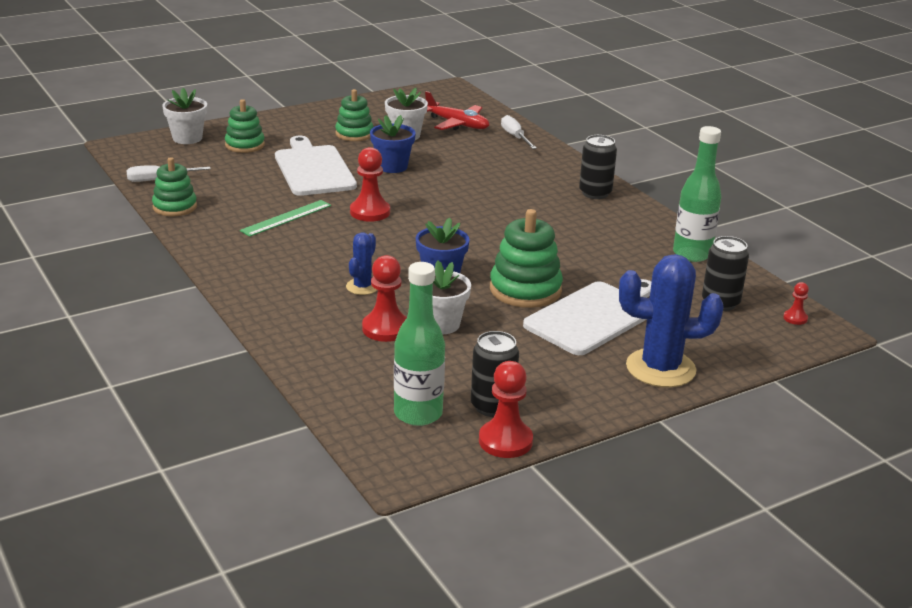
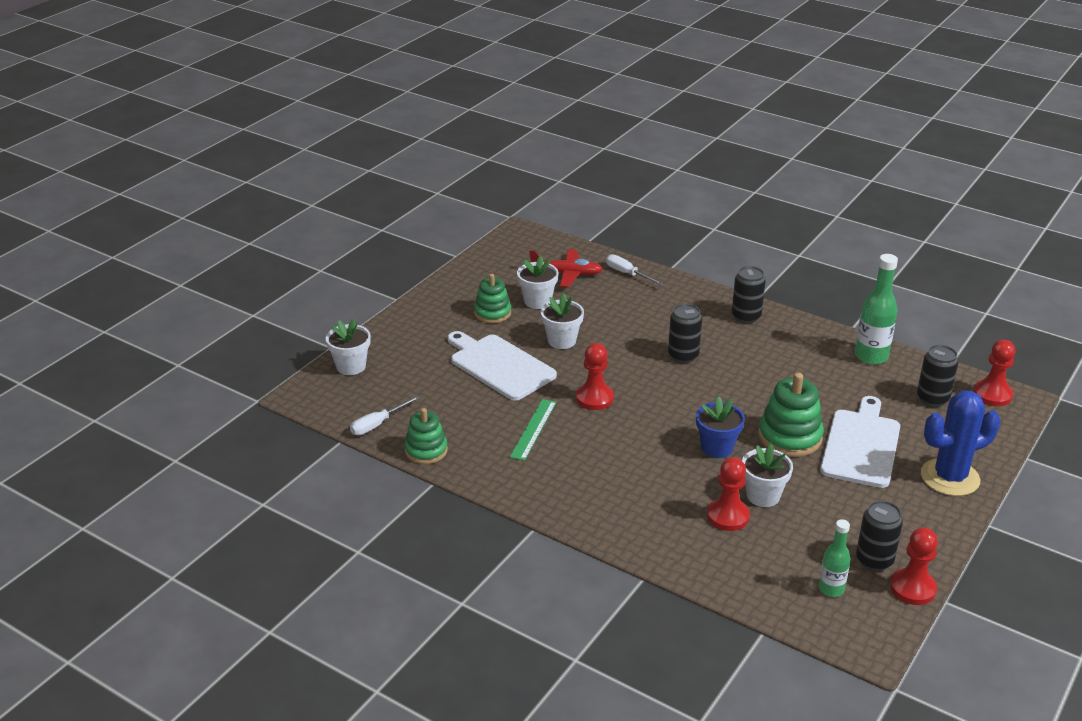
camera: 25 degrees left, 5 degrees up
(245, 145) = (411, 357): green stacking toy -> none
(362, 287) = (668, 480): blue cactus -> none
(392, 166) = (562, 341): blue flower pot -> white flower pot
(418, 414) = (831, 589): green bottle -> green bottle, size x0.62
(494, 205) = (683, 356): none -> black can
(795, 318) = (992, 394): red pawn -> red pawn, size x1.93

